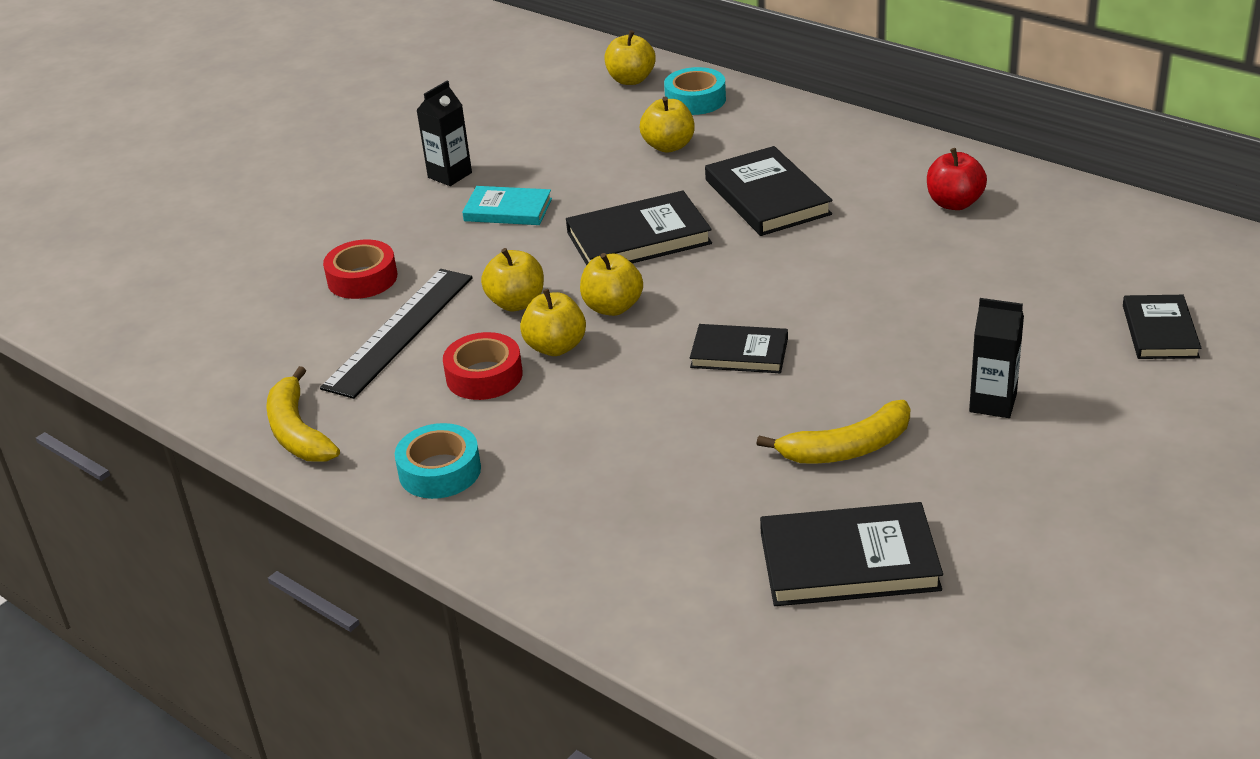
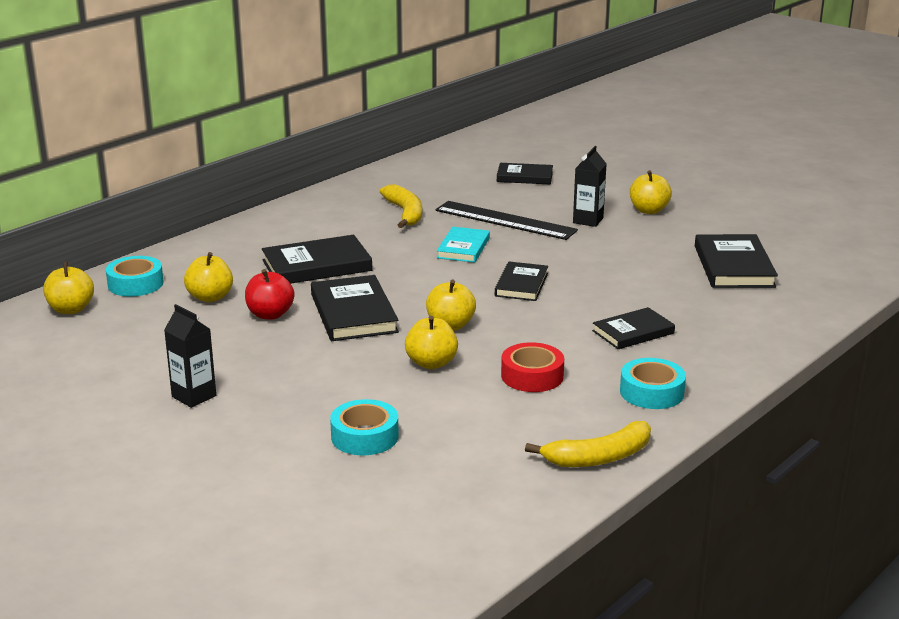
camera: 90 degrees left, 10 degrees down
(362, 278) = (365, 436): red tape -> turquoise tape
(399, 331) = (459, 414): black ruler -> black ruler (505, 220)
(508, 210) = (277, 367): turquoise book -> turquoise book (463, 248)
(555, 347) = (499, 348): yellow apple -> yellow apple (648, 210)
(604, 454) = (633, 332): none -> black book
(847, 448) = (629, 260): yellow banana -> yellow banana (405, 213)
(954, 203) = (359, 211): red apple -> red apple (270, 314)

